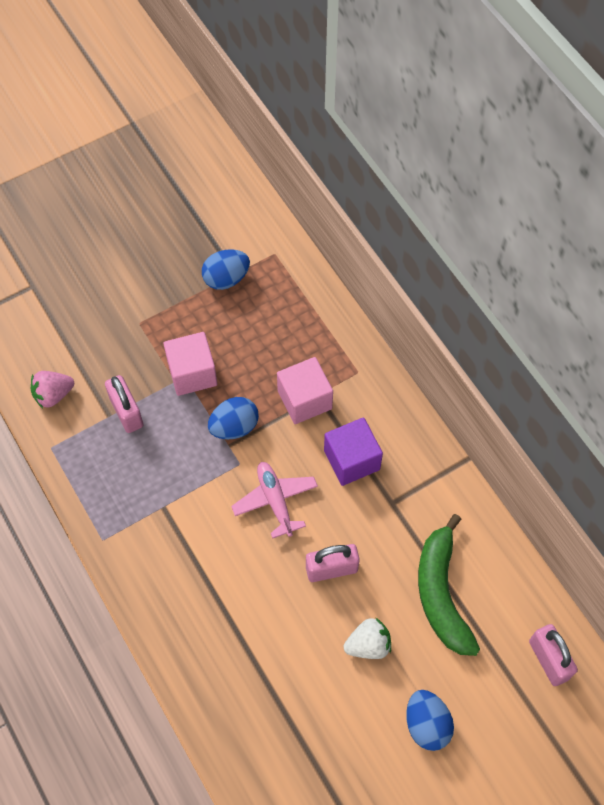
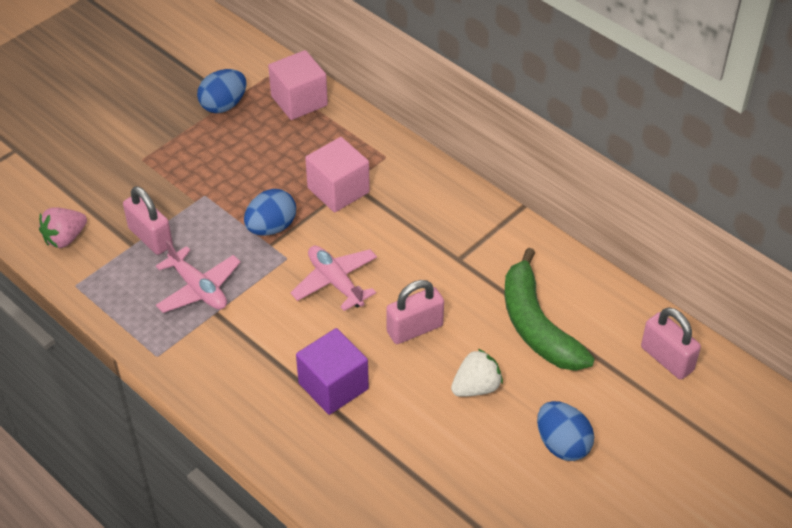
camera: 15 degrees left, 15 degrees down
(154, 478) = (198, 288): none -> pink plane
(192, 373) = (212, 190): pink cube -> pink cube (299, 101)
(351, 460) = (404, 231): purple cube -> purple cube (333, 386)

